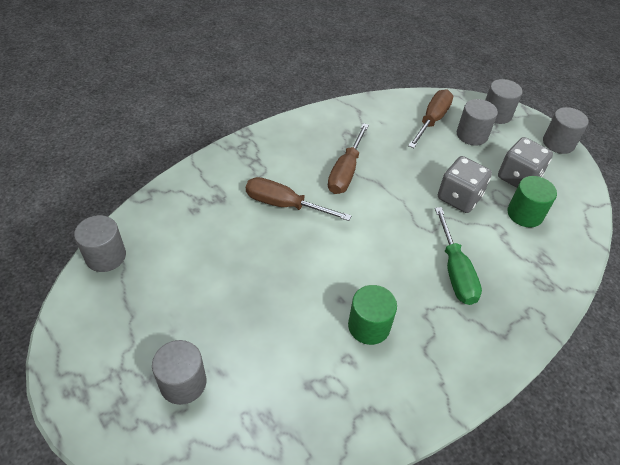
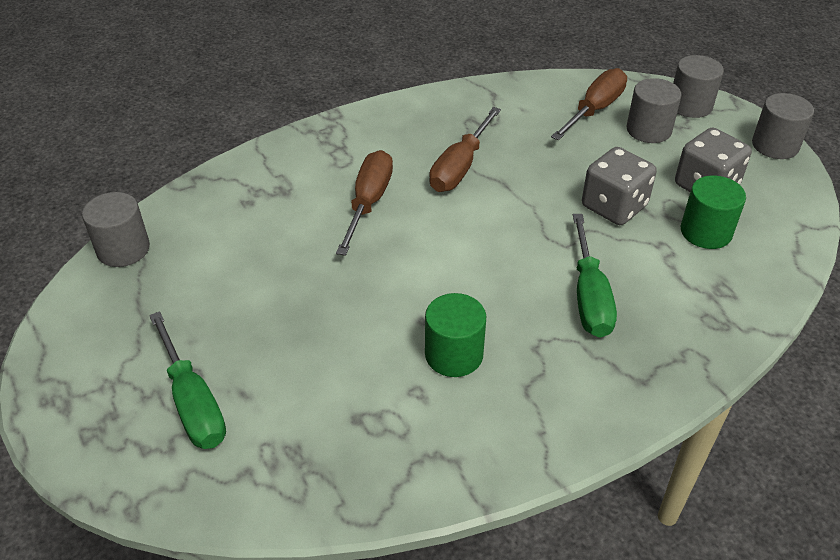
camera: 10 degrees right, 5 degrees down
(183, 383) = (193, 402): grey cylinder -> green screwdriver
(284, 205) = (368, 203): brown screwdriver -> brown screwdriver turned 75 degrees clockwise

